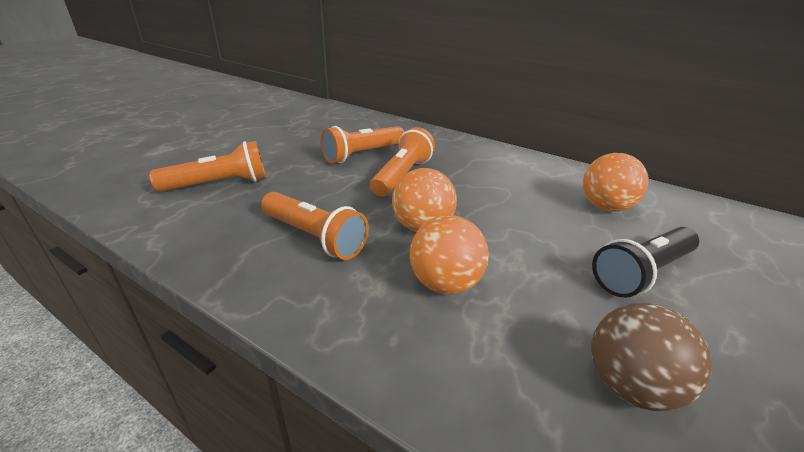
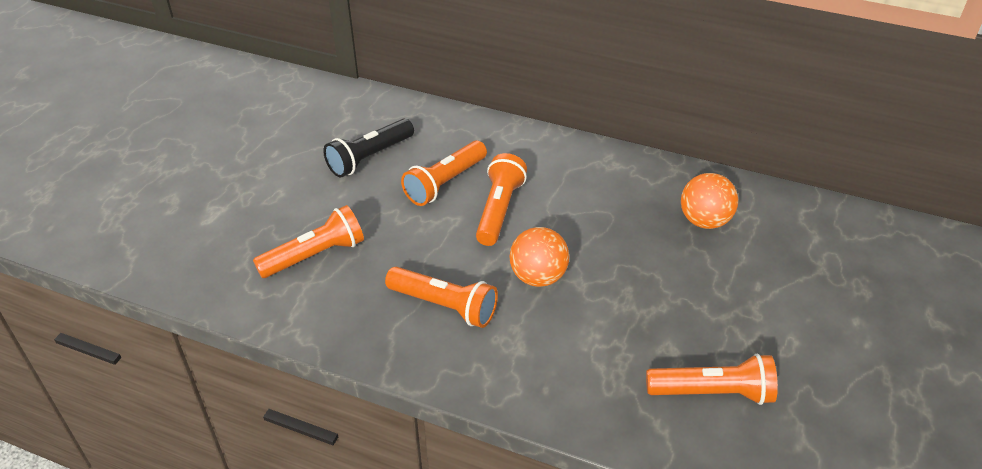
camera: 10 degrees left, 10 degrees up
(445, 283) = (572, 334): orange ball -> none
(629, 386) = (713, 392): brown ball -> orange flashlight
(641, 273) = (730, 295): black flashlight -> black flashlight (369, 158)

